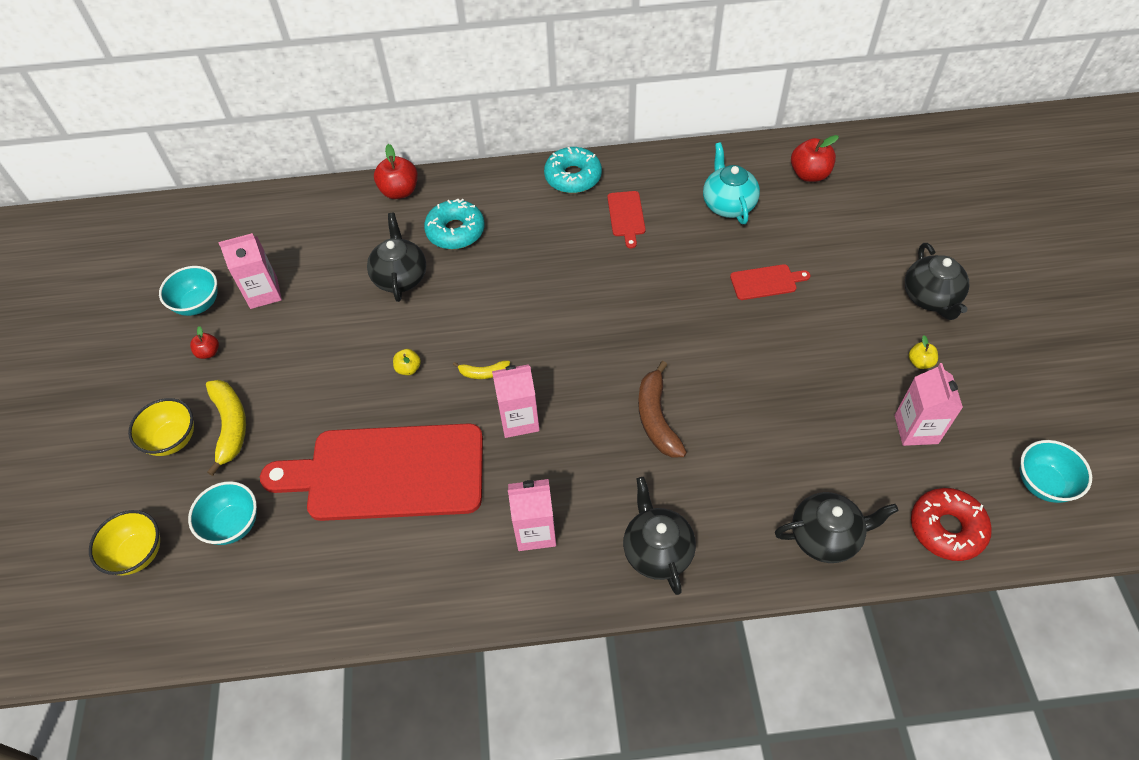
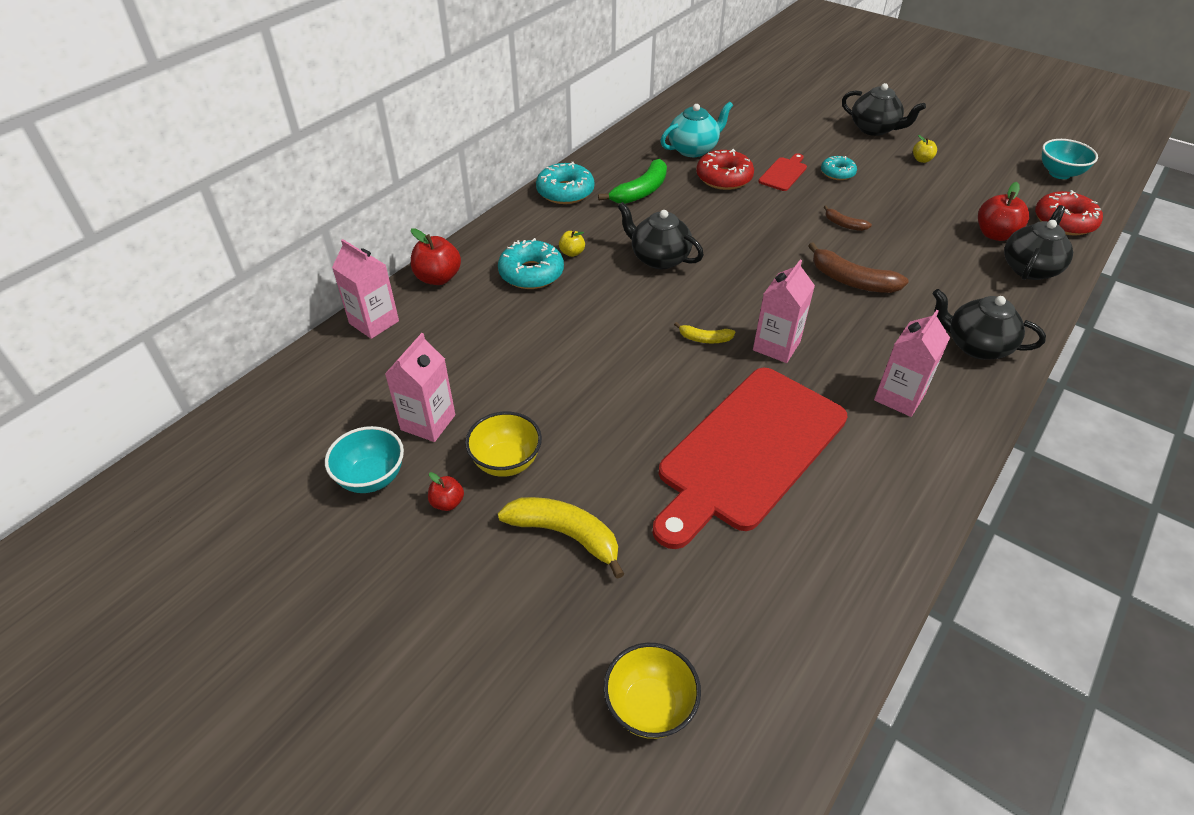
camera: 50 degrees left, 10 degrees down
(173, 439) = (527, 593): yellow bowl -> yellow bowl (506, 462)
(233, 524) = (694, 598): turquoise bowl -> none
(400, 277) = (536, 328): black teapot -> black teapot (659, 258)
(408, 368) = (646, 377): yellow apple -> yellow apple (572, 253)
(483, 373) = (704, 339): yellow banana -> yellow banana turned 60 degrees clockwise
(626, 216) = (641, 191): red cutting board -> green banana
(709, 250) = (724, 178): none -> red donut
(728, 204) = (693, 149): turquoise teapot -> turquoise teapot turned 120 degrees clockwise
(735, 367) = (844, 224): none -> brown banana
(809, 174) = (712, 109): red apple -> red apple (995, 234)
(814, 316) = (837, 173): none -> turquoise donut
(916, 429) = (974, 190): pink carton -> pink carton (374, 322)

